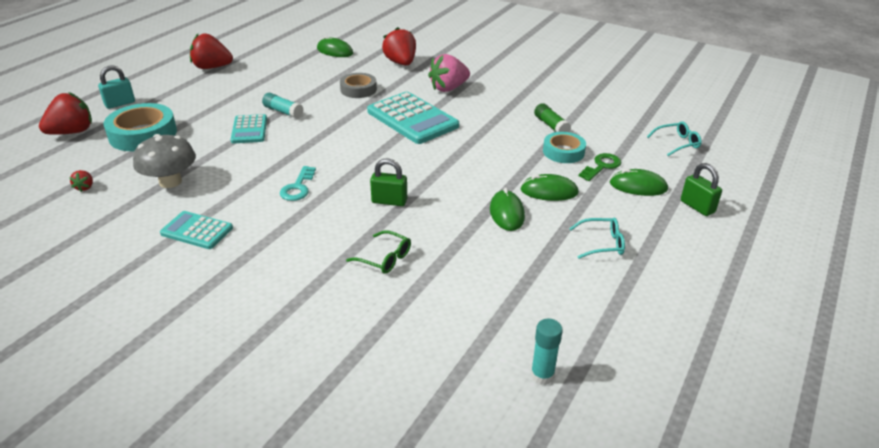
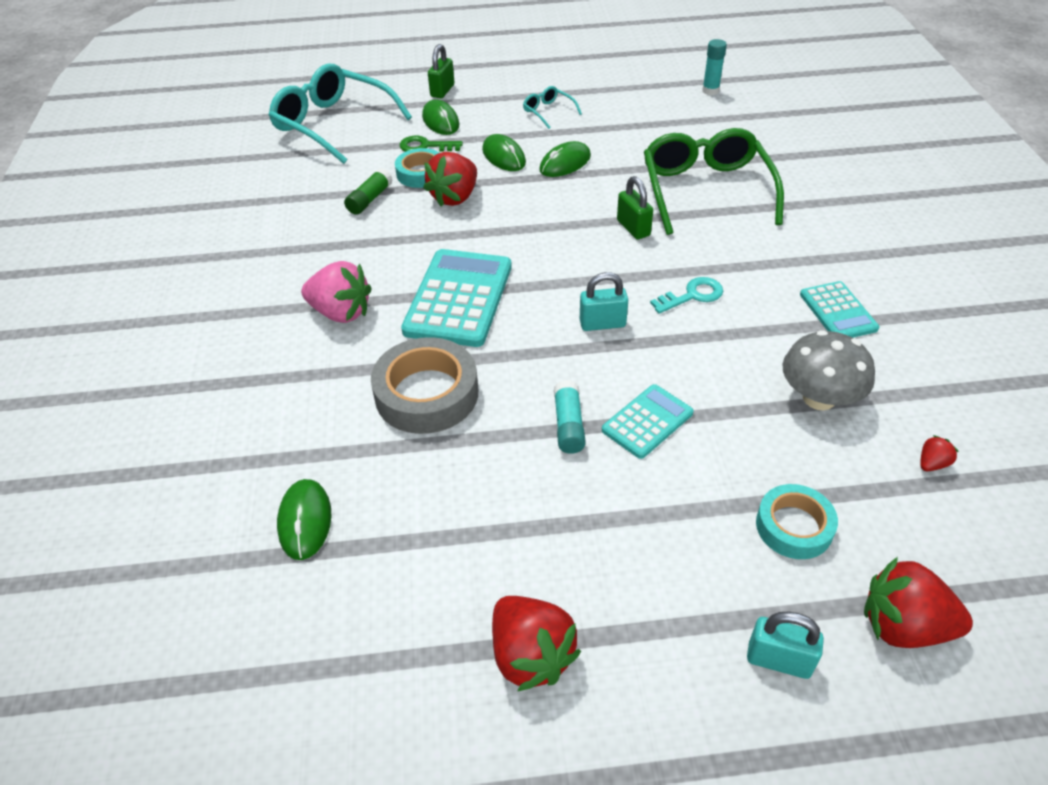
camera: 125 degrees left, 10 degrees up
(143, 134) = (794, 526): turquoise tape -> turquoise tape, size x0.63
(326, 149) = (602, 324): none -> turquoise padlock
(358, 89) = (427, 394): grey tape -> grey tape, size x1.60
(385, 258) = (705, 190): green glasses -> green glasses, size x2.31
(401, 63) = (291, 405): red strawberry -> red strawberry (455, 197)
(677, 143) = (333, 124): turquoise glasses -> turquoise glasses, size x2.31

